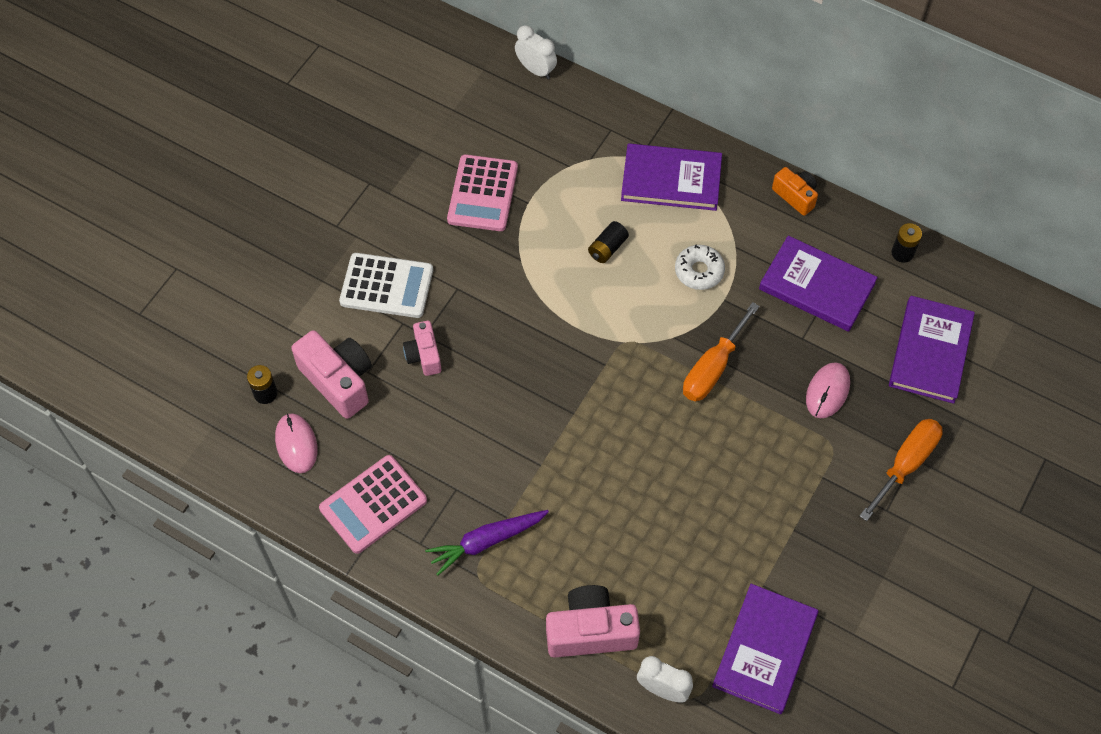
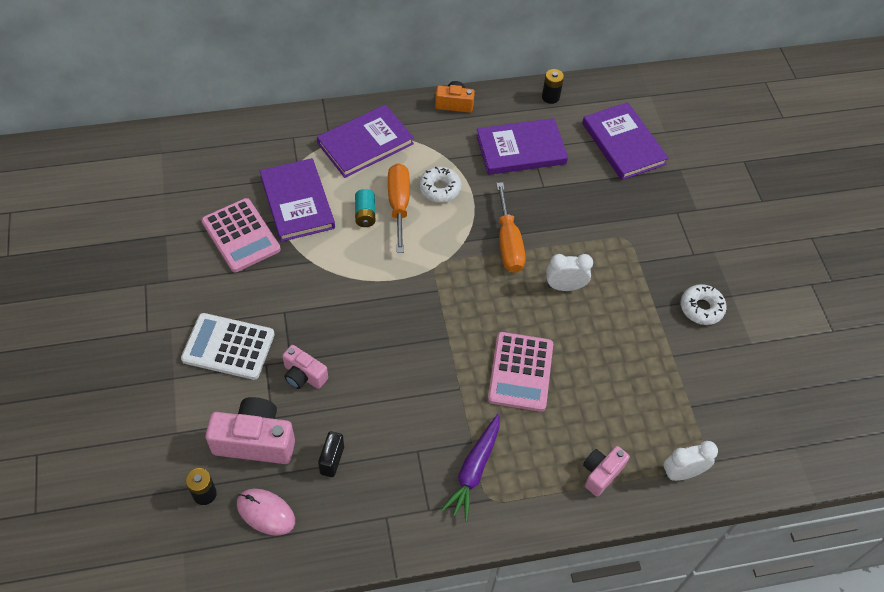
camera: 45 degrees left, 5 degrees down
(373, 504) = (368, 510): pink calculator -> pink calculator (520, 372)
(382, 443) = (332, 460): none -> black padlock
(387, 286) = (228, 347): white calculator -> white calculator turned 135 degrees counterclockwise
(536, 70) = (201, 130): white clock -> white clock (565, 286)
(591, 631) = (601, 473): pink camera -> pink camera, size x0.59
(607, 248) = (365, 214): black battery -> turquoise battery
(764, 650) = (714, 395): purple book -> purple book (297, 202)
(827, 391) = (590, 208): pink mouse -> none
(838, 565) = (701, 308): none -> white donut
(906, 464) = (676, 219): orange screwdriver -> orange screwdriver (399, 205)

